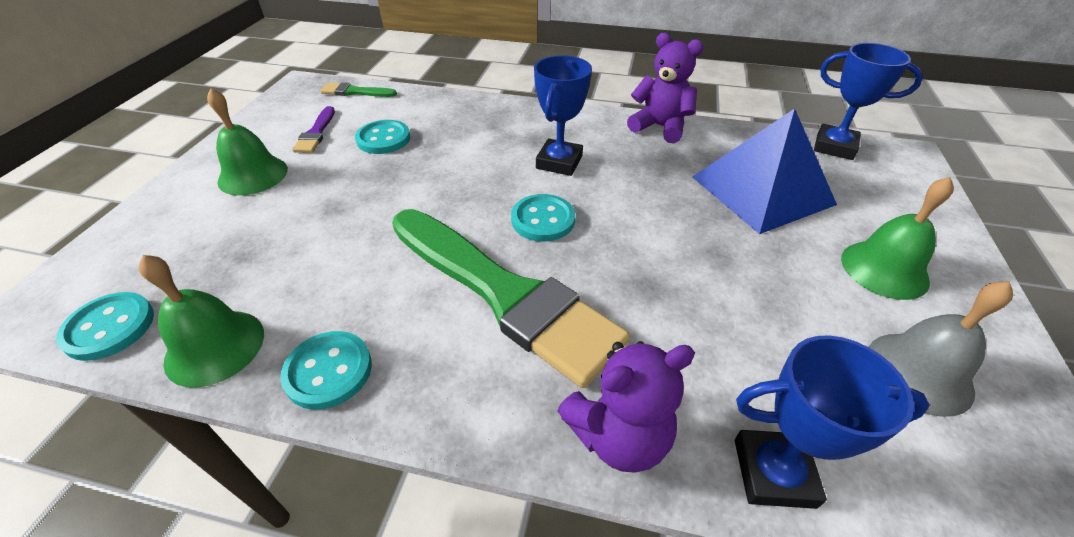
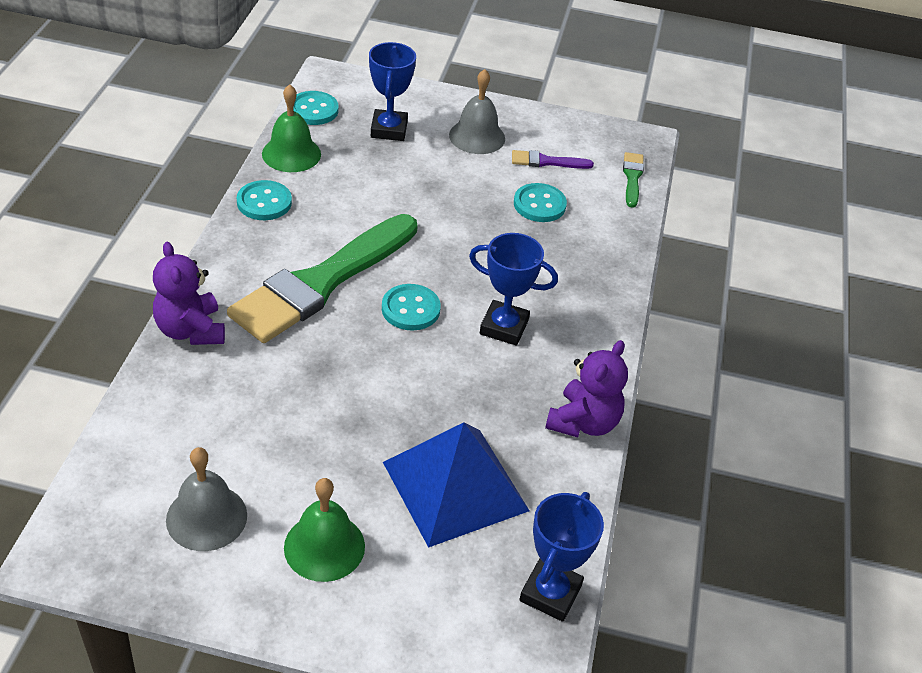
camera: 85 degrees right, 0 degrees up
(253, 175) = (477, 136): green bell -> grey bell
(773, 472) = (149, 400): blue trophy -> blue trophy (389, 129)

